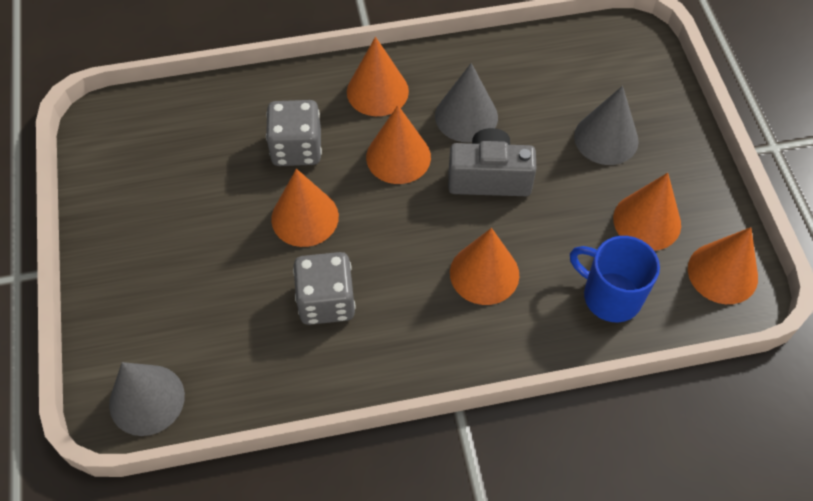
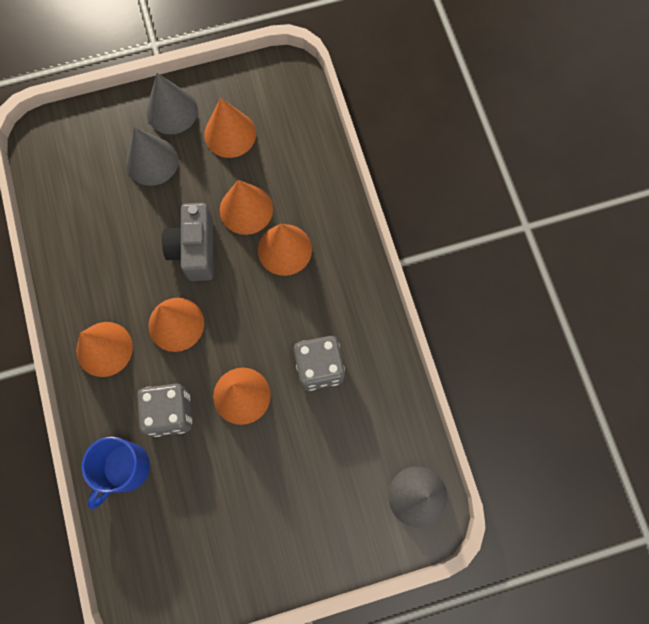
camera: 95 degrees left, 15 degrees up
(466, 116) = (131, 271): grey cone -> grey cone (172, 111)
(610, 296) = (297, 160): blue mug -> blue mug (125, 468)
(722, 273) = (271, 86): orange cone -> orange cone (246, 209)

